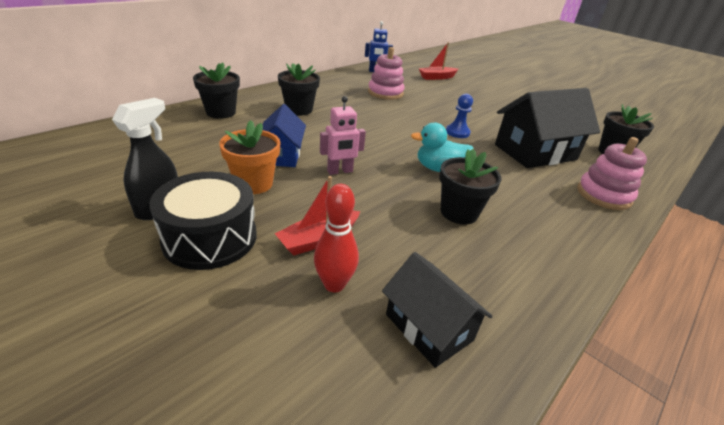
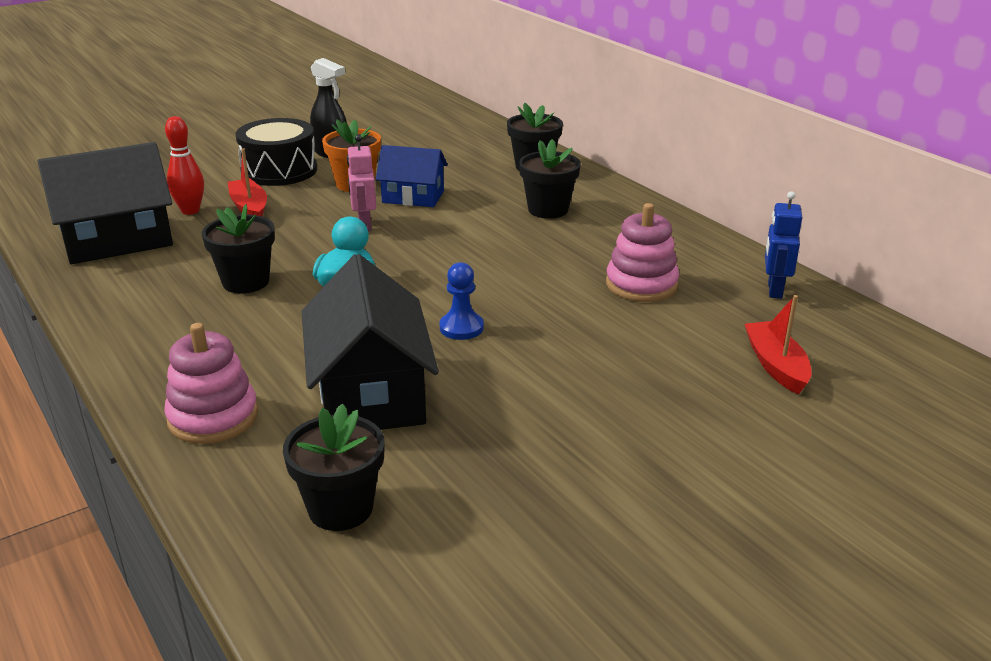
camera: 105 degrees right, 5 degrees down
(428, 327) = (117, 240): black house -> black house, size x1.65

